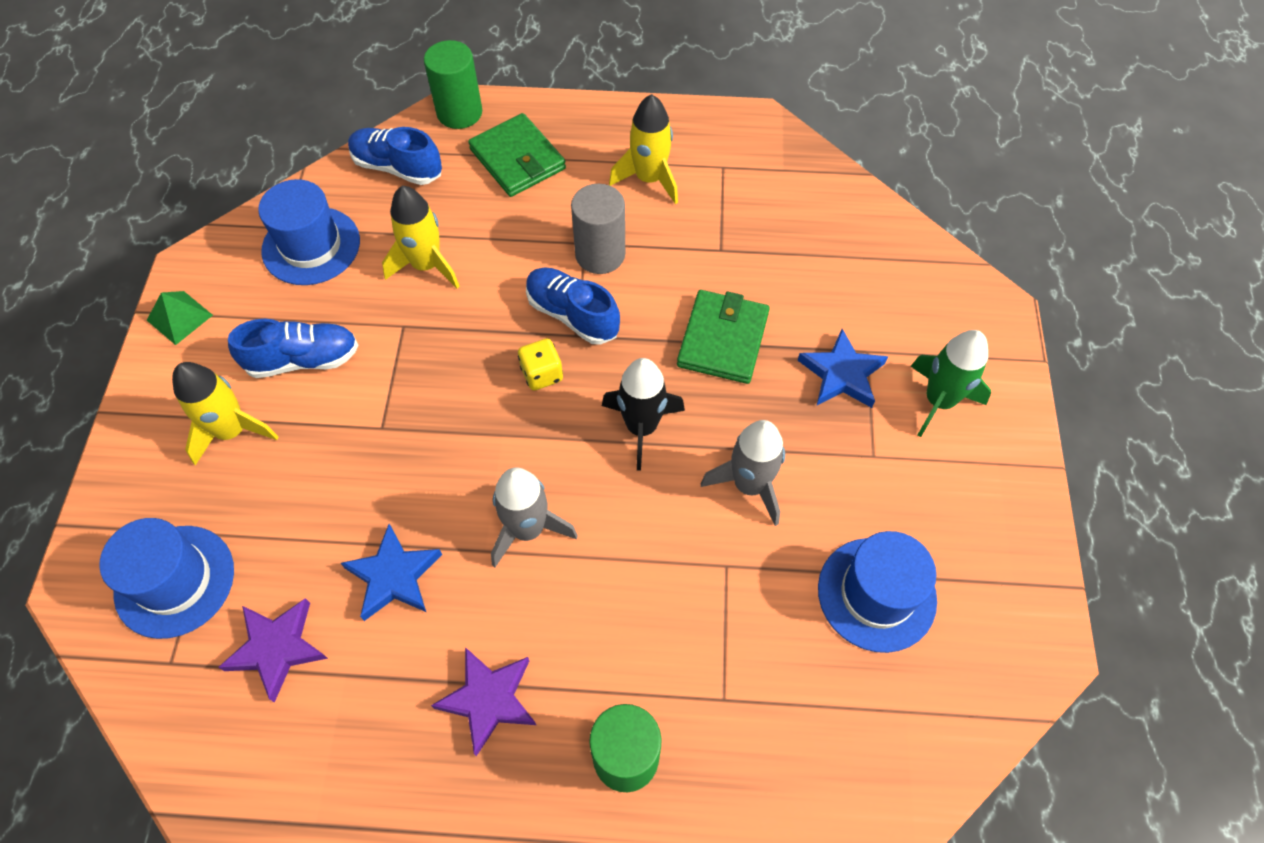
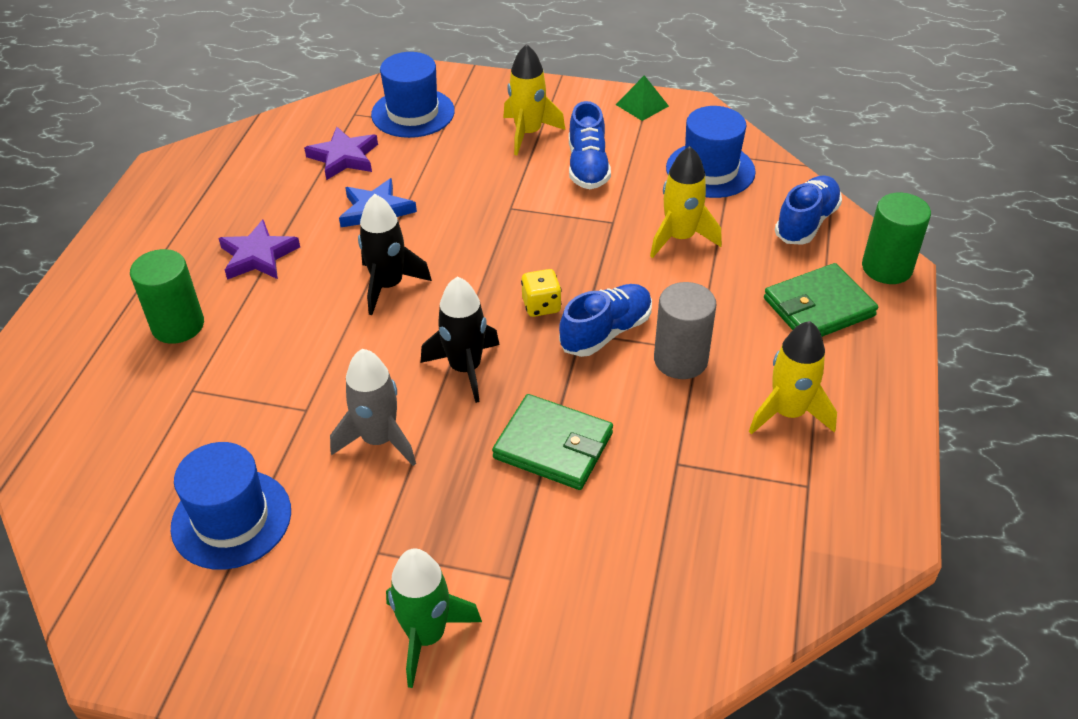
camera: 100 degrees right, 15 degrees down
(528, 529) = (388, 286): grey rocket -> black rocket
(842, 374) = (486, 545): blue star -> none

